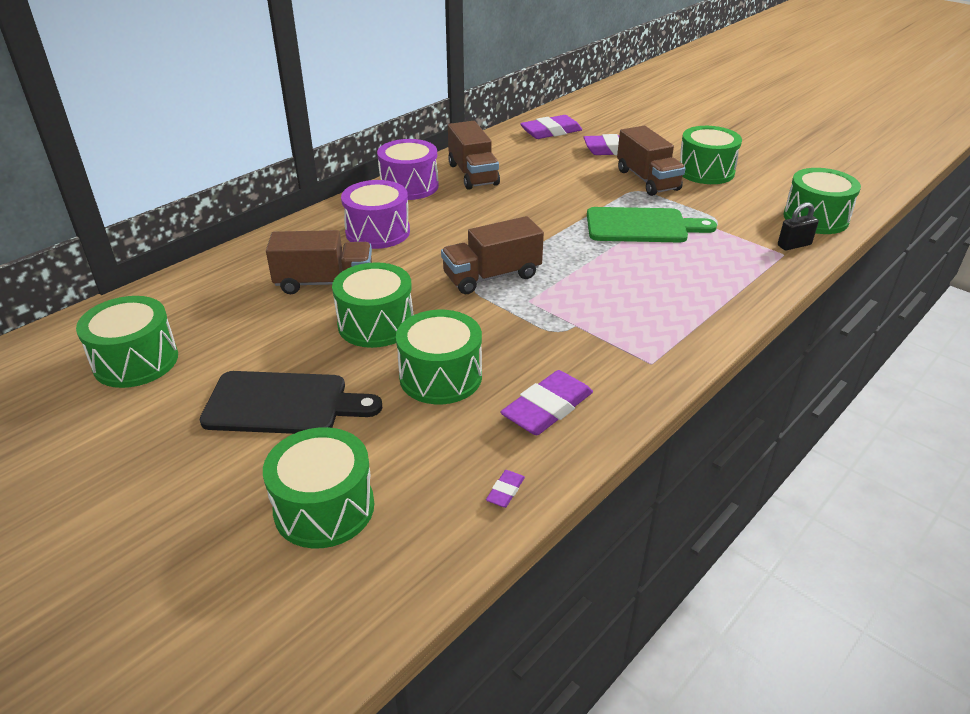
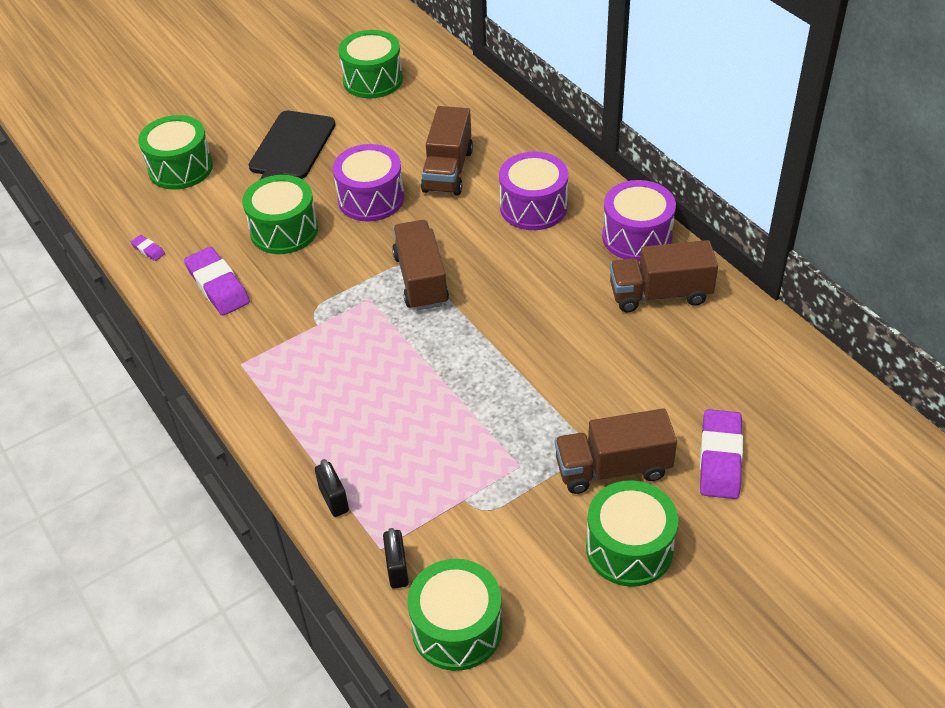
camera: 105 degrees right, 10 degrees up
(376, 324) = (371, 199): green drum -> purple drum
(551, 132) = (796, 397): purple eraser -> none
(641, 226) = (487, 426): green cutting board -> none
(760, 281) = (334, 499): none -> black padlock

